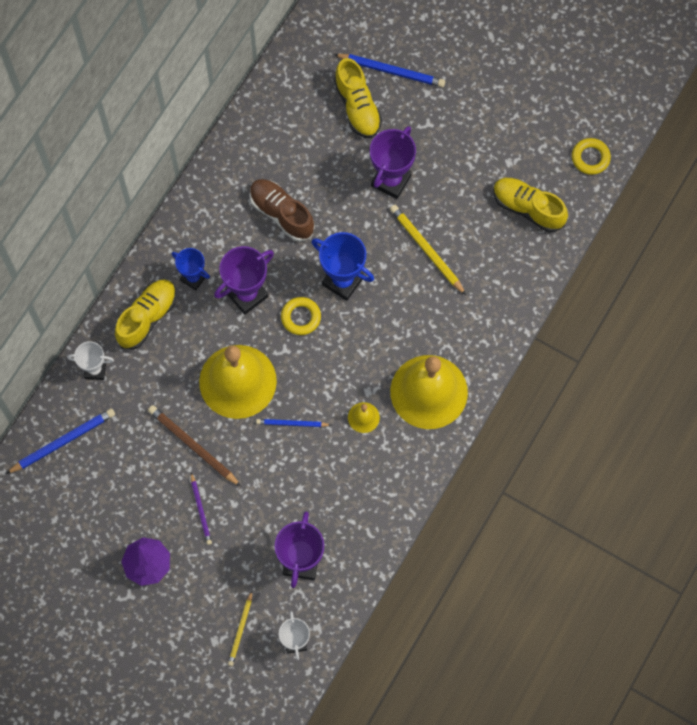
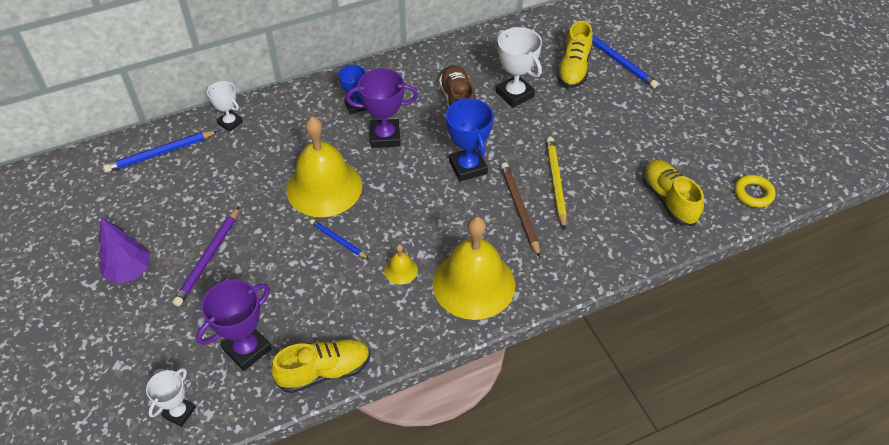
camera: 35 degrees right, 20 degrees down
(63, 442) = (160, 153): blue pencil -> blue pencil turned 150 degrees clockwise
(147, 317) = (299, 112): yellow shoe -> yellow shoe (324, 371)
(193, 446) = (248, 210): brown pencil -> brown pencil (520, 209)
(200, 510) = (208, 258): purple pencil -> purple pencil, size x1.63
(240, 630) = (146, 370): yellow pencil -> none
(301, 317) = (413, 173): yellow ring -> none
(326, 172) = (514, 94): none -> white trophy
(391, 180) = (563, 124): purple trophy -> none

